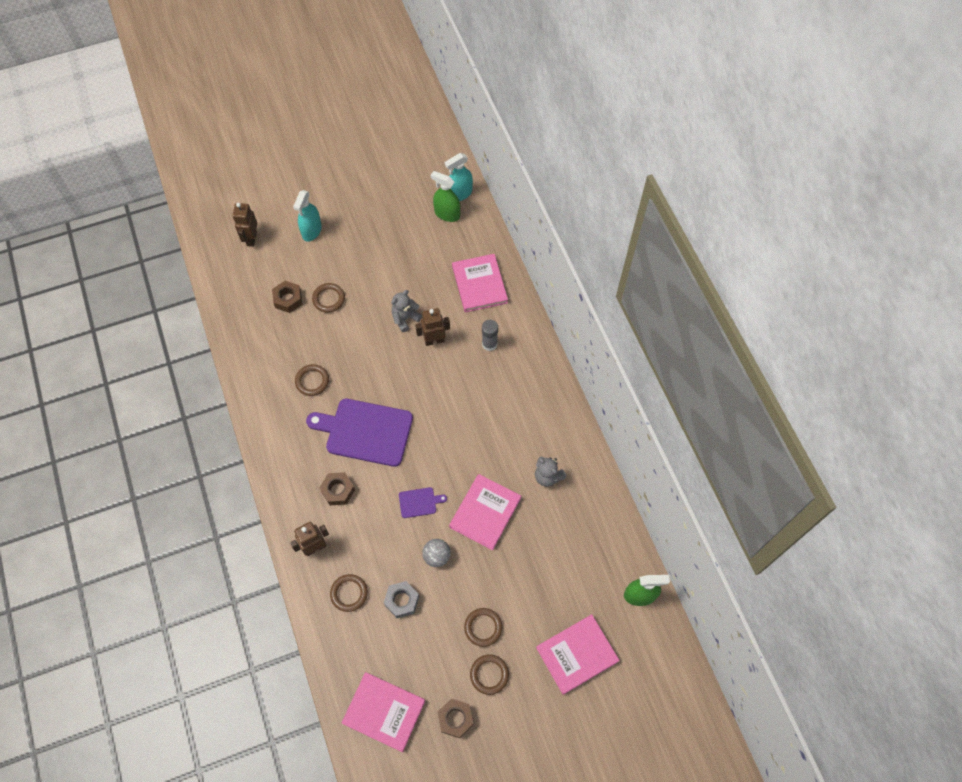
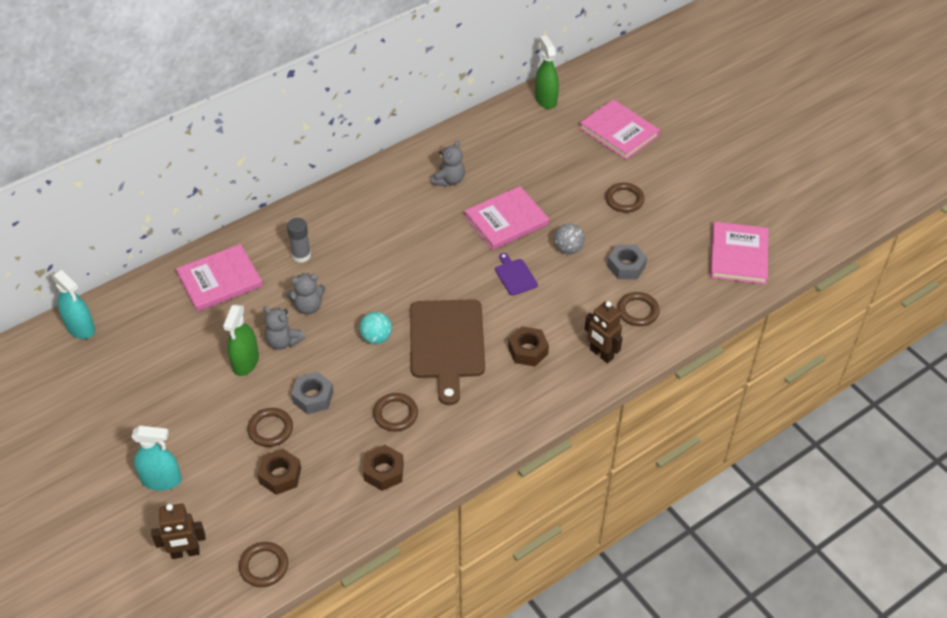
camera: 105 degrees left, 15 degrees down
(347, 330) = (313, 397): none -> grey nut
(365, 432) = (447, 343): purple cutting board -> brown cutting board
(388, 382) = (376, 337): none -> turquoise ball
(434, 340) = (308, 306): brown robot -> grey teddy bear
(447, 214) = (115, 334): green spray bottle -> green spray bottle (245, 362)
(455, 719) = (717, 203): brown nut -> brown nut (384, 472)
(485, 512) = (506, 220): pink book -> pink book turned 45 degrees counterclockwise
(489, 674) = (666, 187): brown ring -> brown ring (264, 566)

